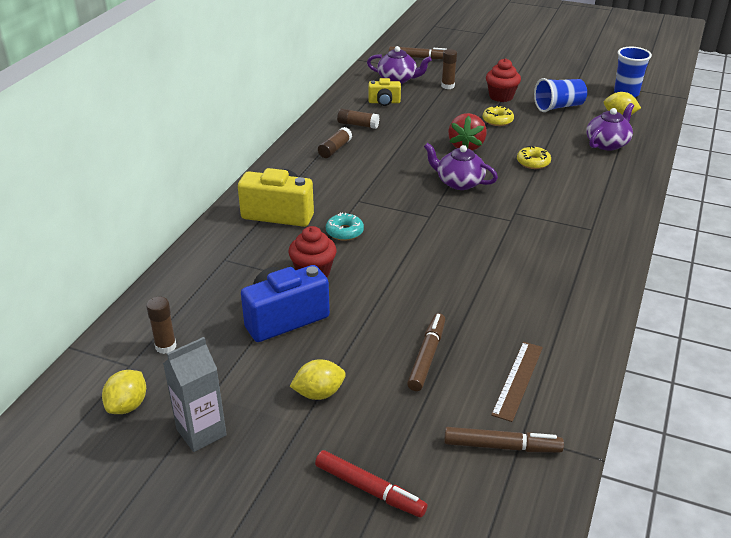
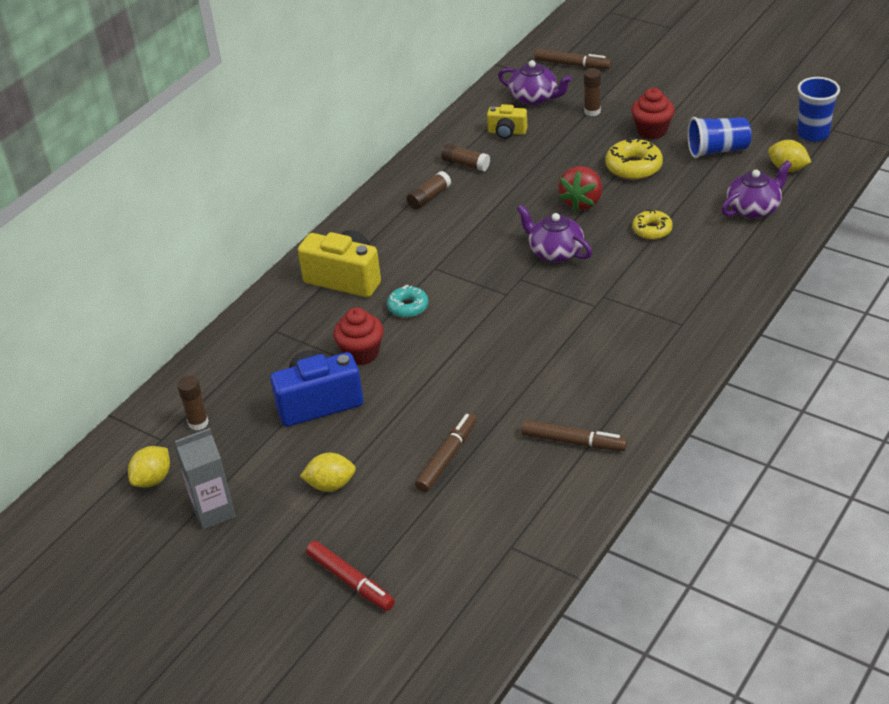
camera: 15 degrees right, 5 degrees up
(497, 120) = (633, 167): yellow donut -> yellow donut, size x1.50
(502, 446) = (487, 555): brown marker -> brown marker (573, 442)
(517, 380) = (528, 491): brown ruler -> none

